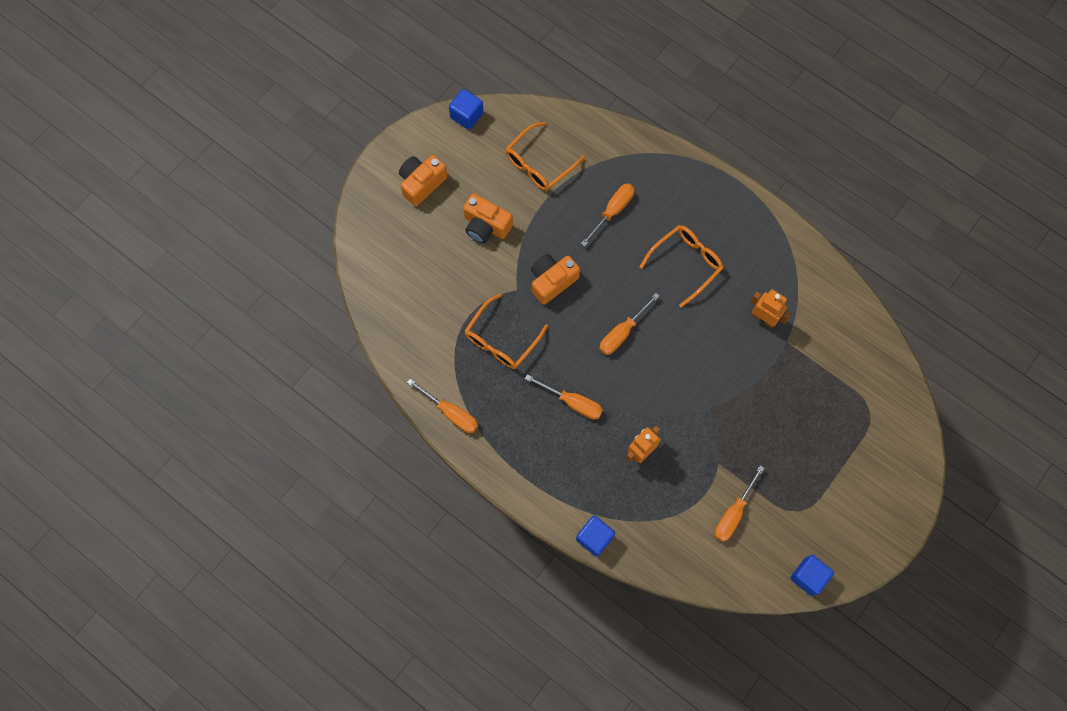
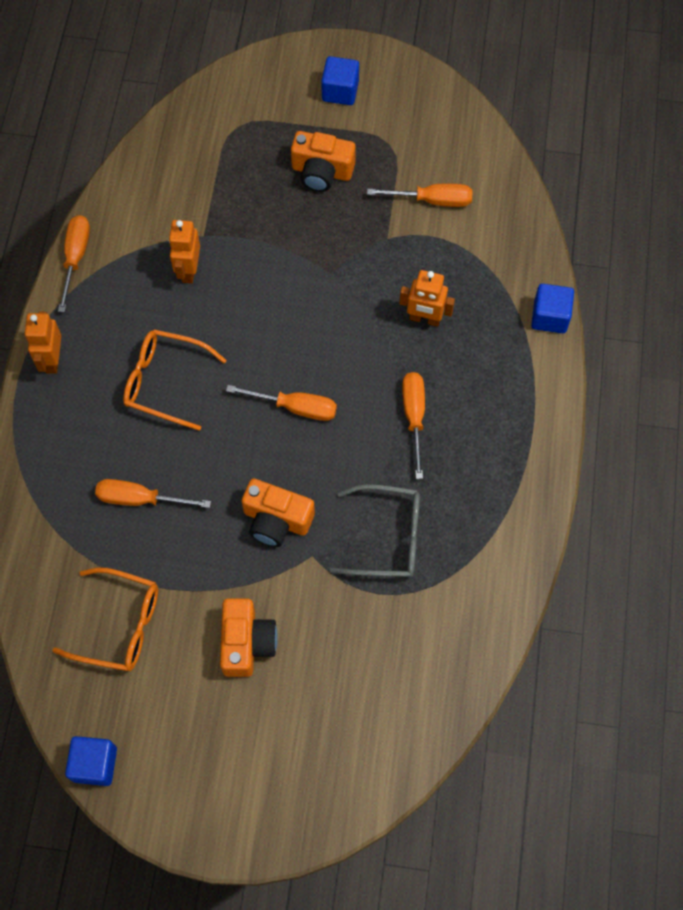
camera: 120 degrees left, 5 degrees down
(422, 183) = (232, 764): orange camera -> orange camera (322, 172)
(451, 413) = (514, 543): orange screwdriver -> orange screwdriver (76, 258)
(502, 339) = (386, 537): orange glasses -> grey glasses
(740, 205) = (52, 360): none -> orange robot
(808, 576) = (451, 108): blue cube -> blue cube (340, 91)

